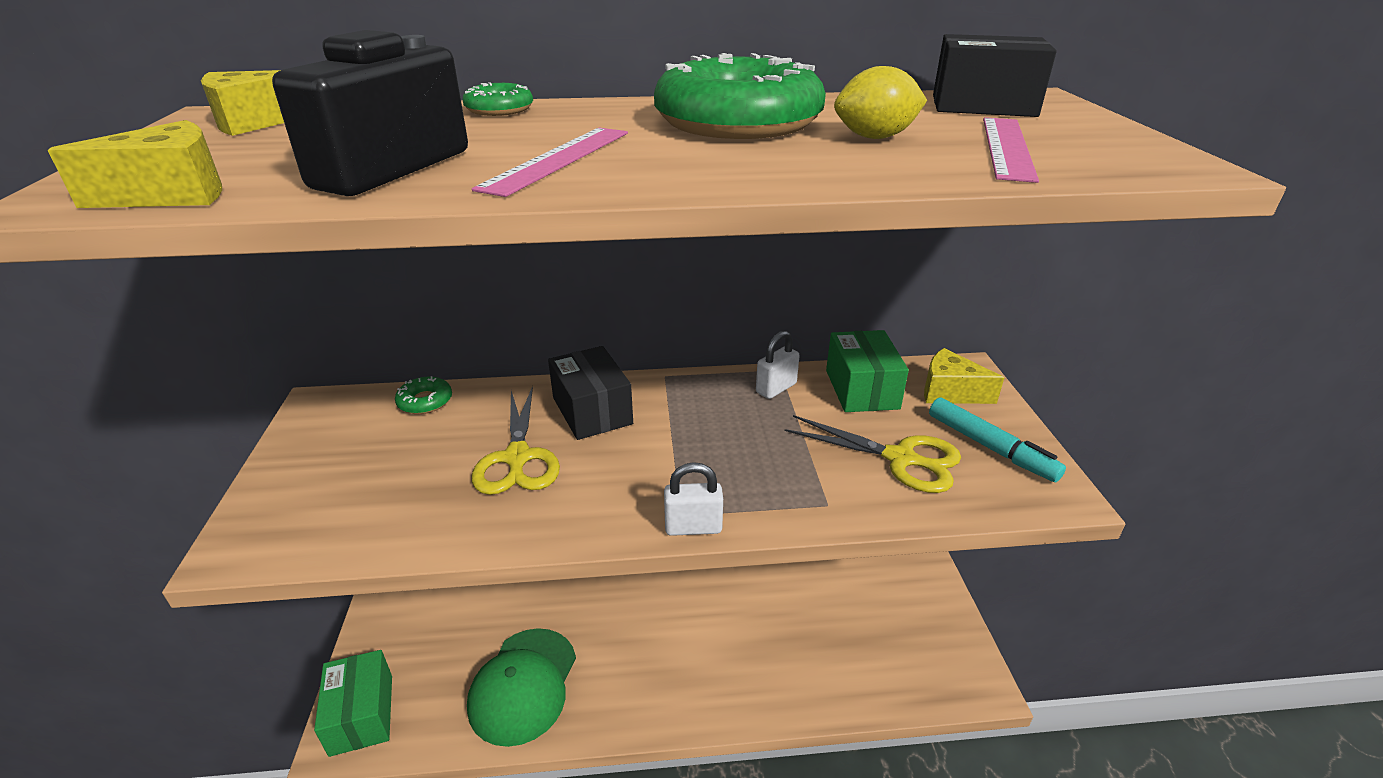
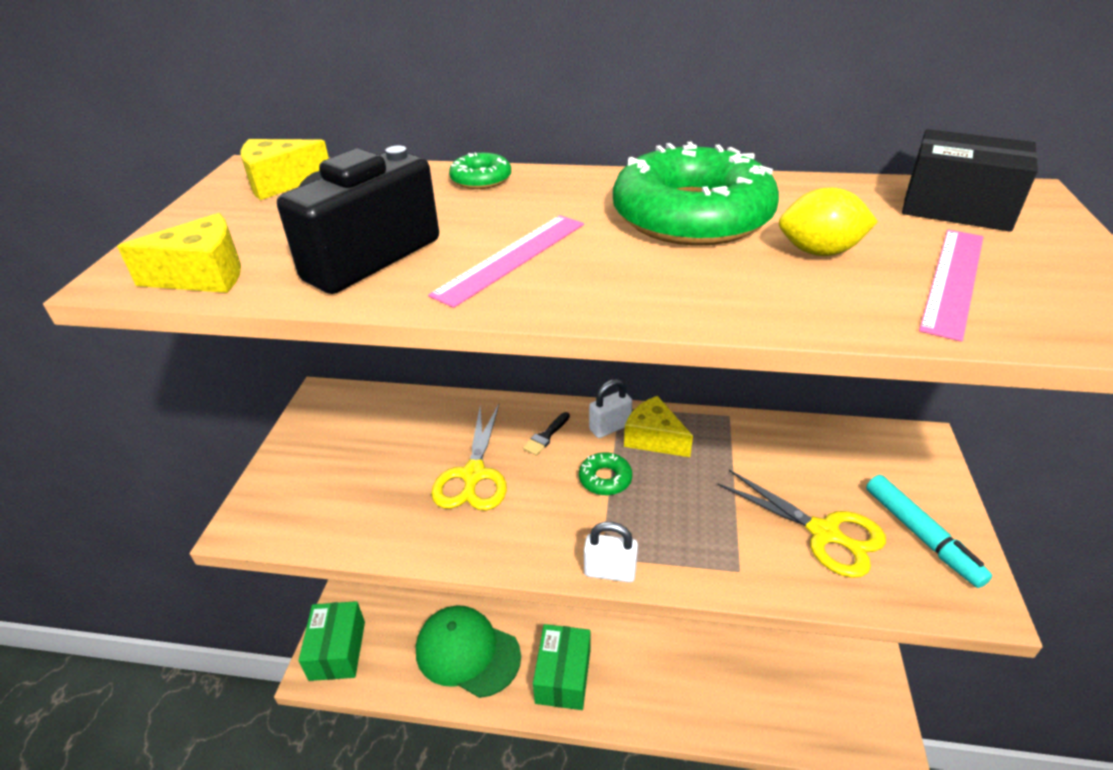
camera: 15 degrees right, 5 degrees up
(425, 401) = (407, 406): green donut -> green donut (605, 479)
(523, 685) = (467, 652): green cap -> green cap turned 90 degrees clockwise
(592, 411) = (546, 436): black box -> black brush
(776, 388) = (720, 436): white padlock -> white padlock (610, 427)
(861, 389) = (805, 449): green box -> green box (563, 676)
(950, 392) = (896, 465): yellow cheese -> yellow cheese (654, 438)

